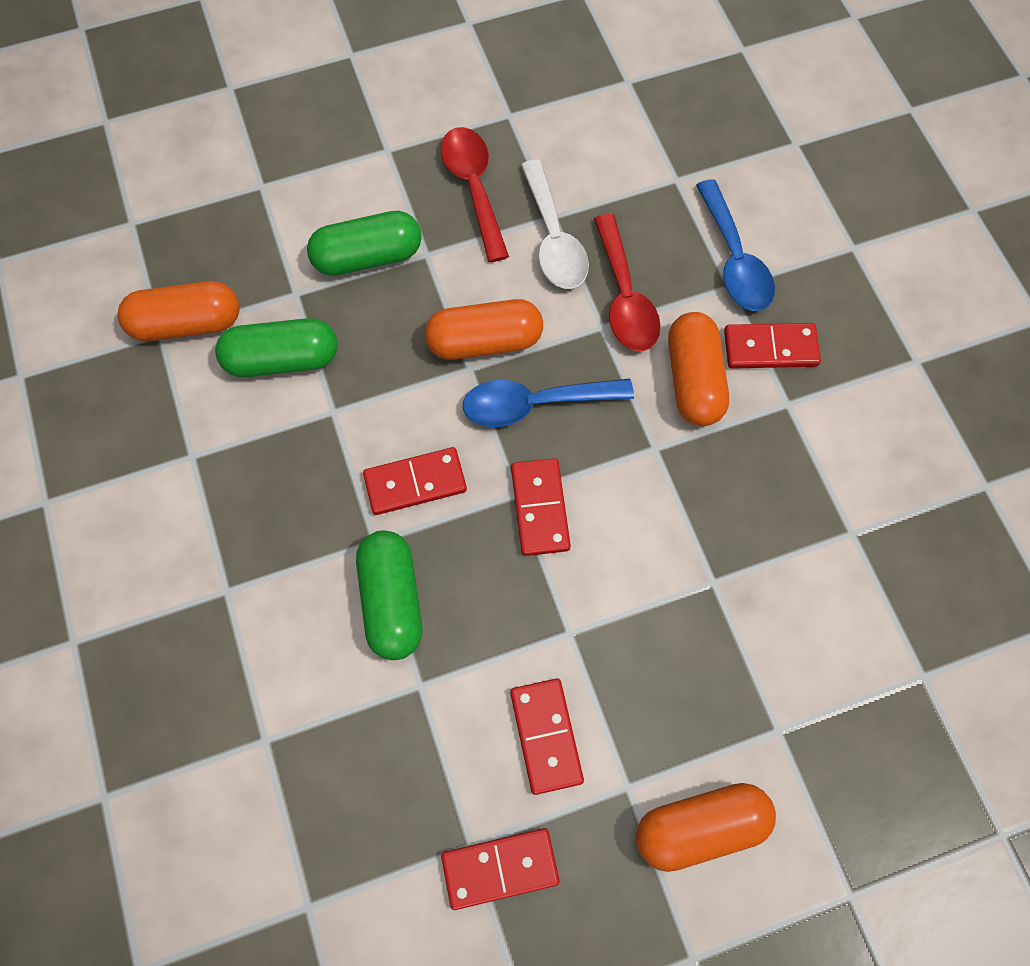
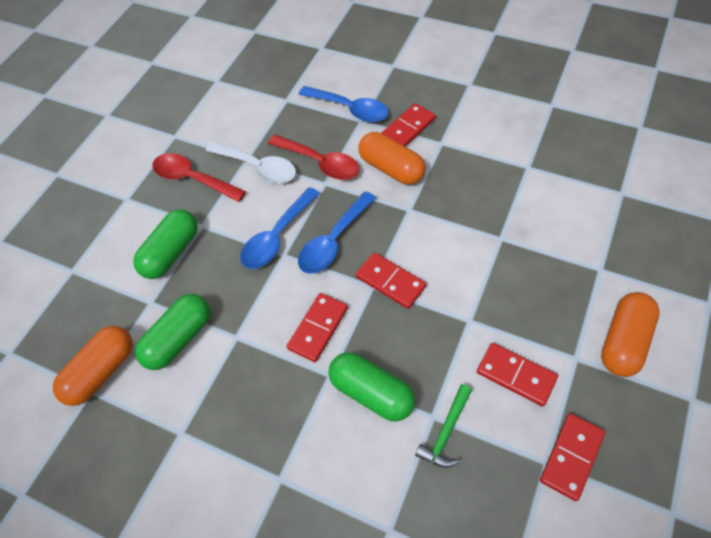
camera: 40 degrees left, 10 degrees down
(415, 713) = (446, 432): none -> green hammer
(484, 341) = (277, 237): orange capsule -> blue spoon

